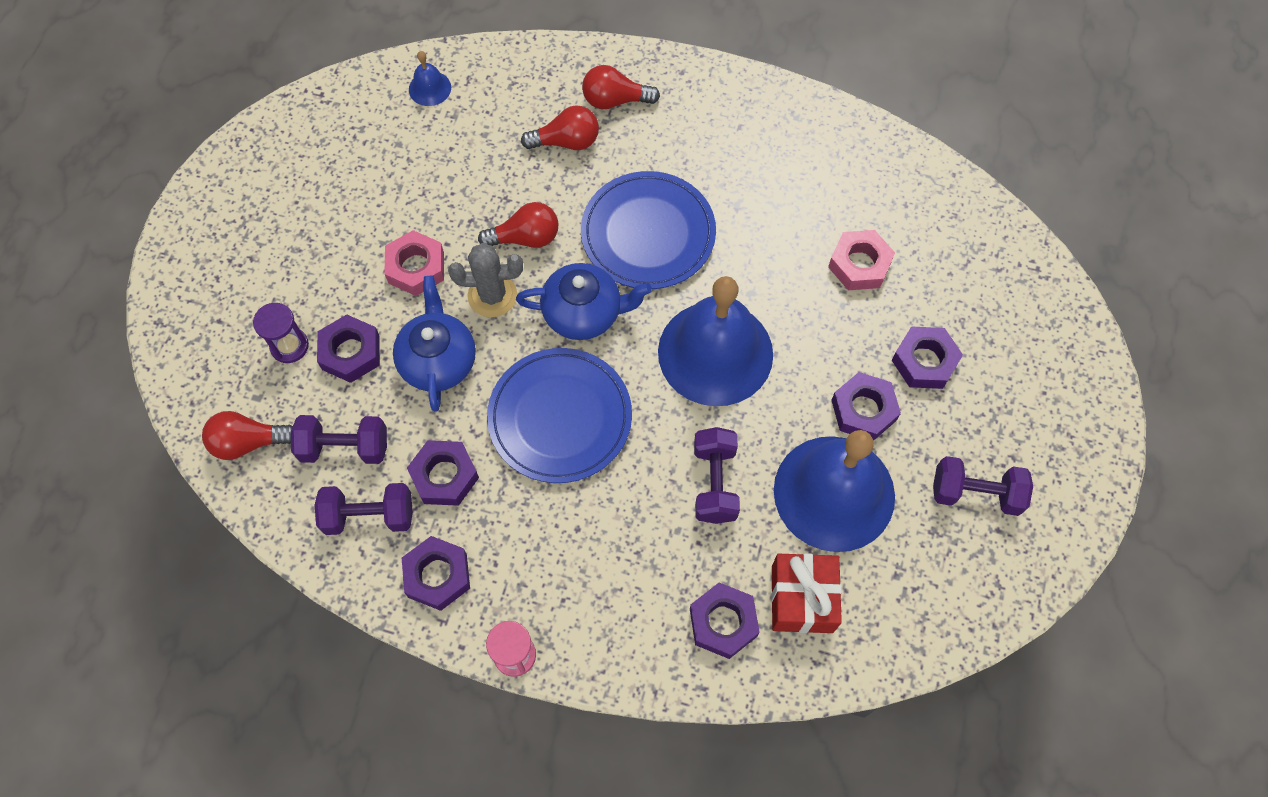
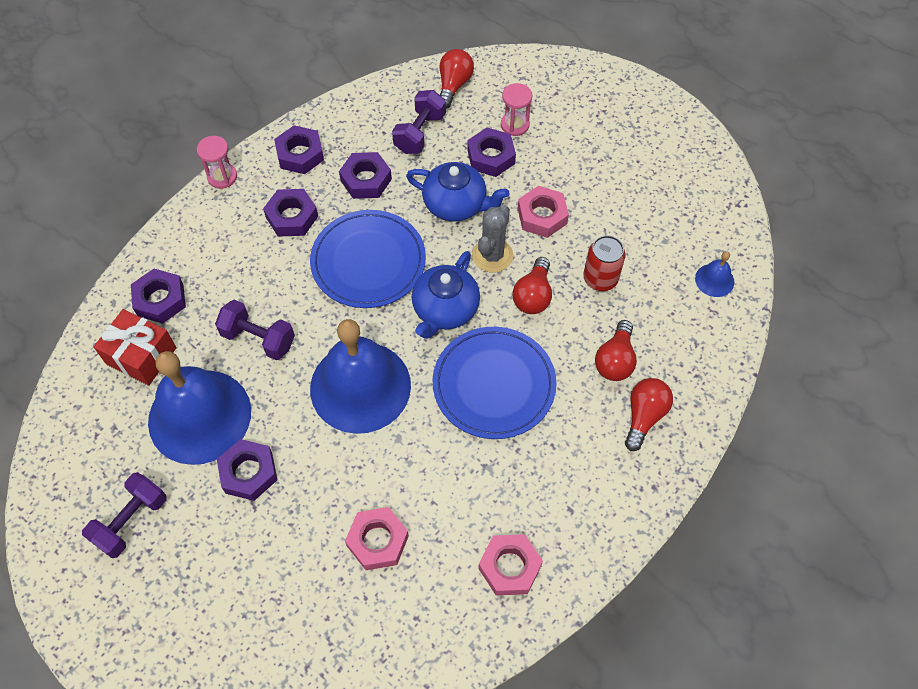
camera: 115 degrees right, 5 degrees down
(289, 346) = (515, 125): purple hourglass -> pink hourglass
(369, 516) = (363, 132): purple dumbbell -> none
(475, 185) = (600, 279): none -> red can
(818, 153) = (510, 567): none -> pink nut
(924, 361) = (260, 545): purple nut -> purple nut (292, 217)

